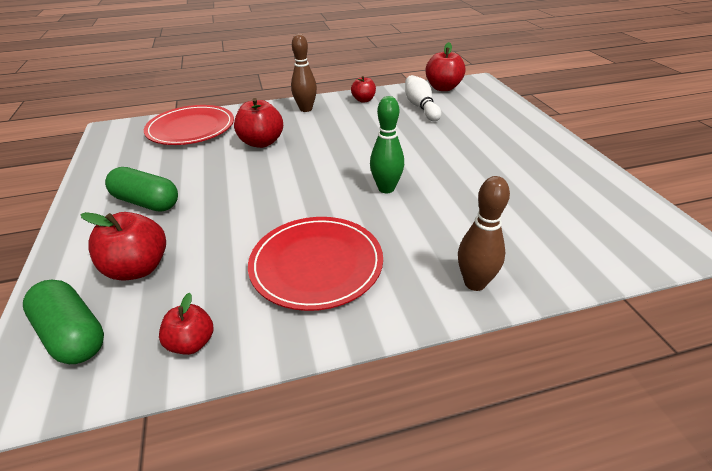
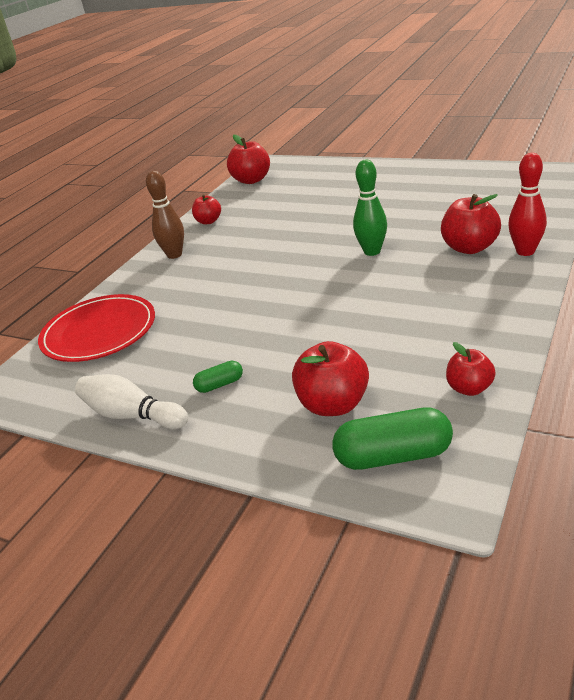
camera: 45 degrees left, 5 degrees down
(147, 202) = (220, 384): green capsule -> green capsule, size x0.52
(261, 142) = (202, 294): red apple -> red apple (469, 248)
(316, 264) = (435, 309): red plate -> none
(421, 107) = (267, 199): white bowling pin -> white bowling pin (132, 415)
(475, 283) = (525, 251): brown bowling pin -> red bowling pin

